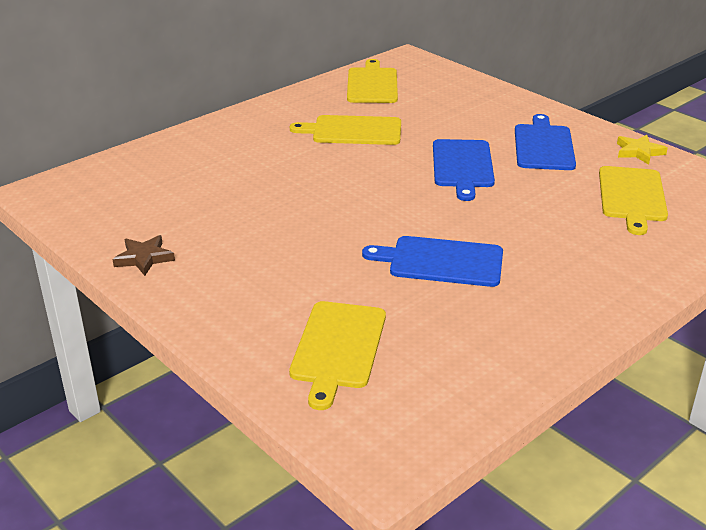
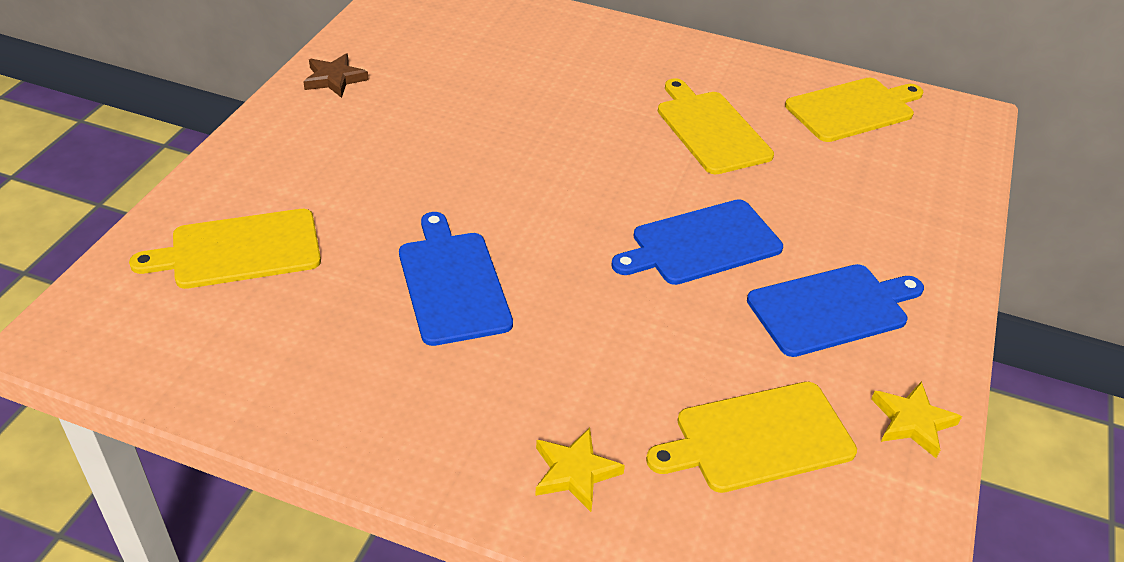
camera: 60 degrees right, 10 degrees up
(634, 259) = (575, 472): none -> yellow star

